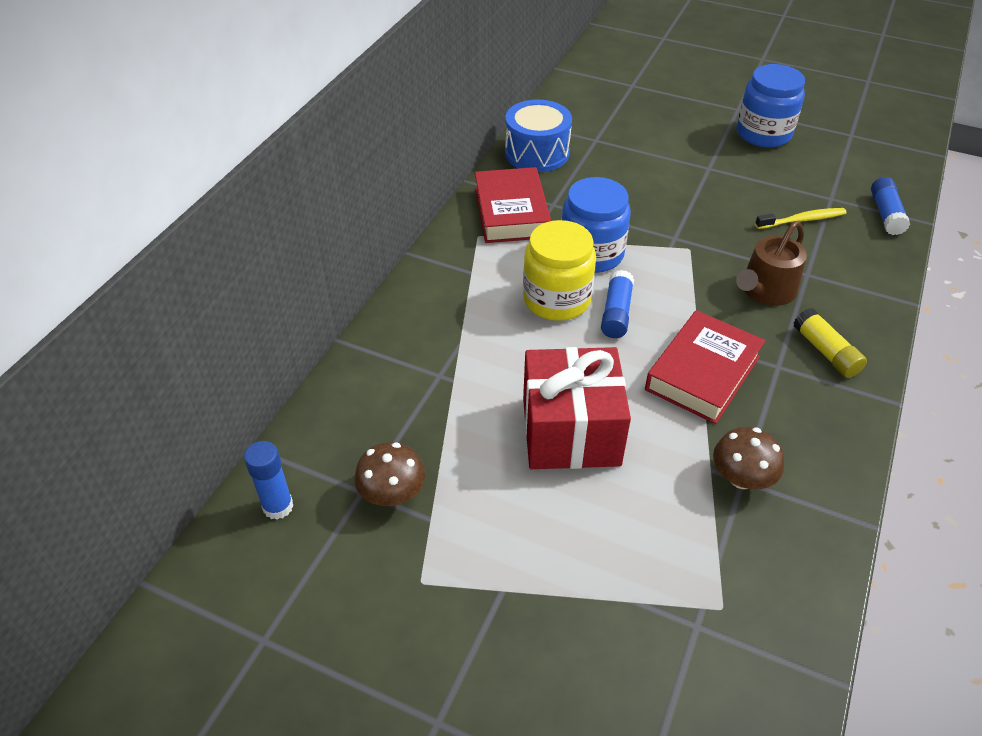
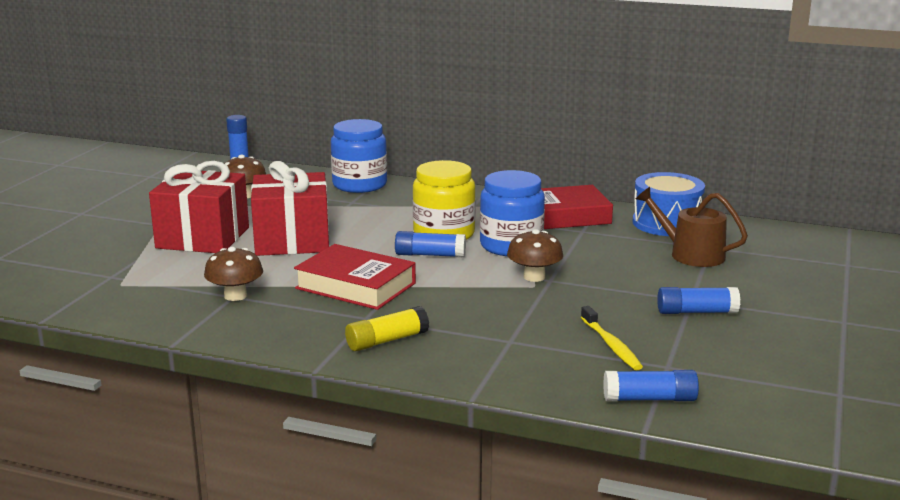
camera: 85 degrees right, 25 degrees down
(558, 529) = (203, 238): none -> red gift
(669, 246) = (534, 277): none -> brown mushroom
(732, 169) = (696, 312): none -> blue glue stick
(763, 134) = (793, 334): blue jar -> blue jar (359, 185)
(765, 291) = (475, 318): brown watering can -> brown watering can (690, 254)

